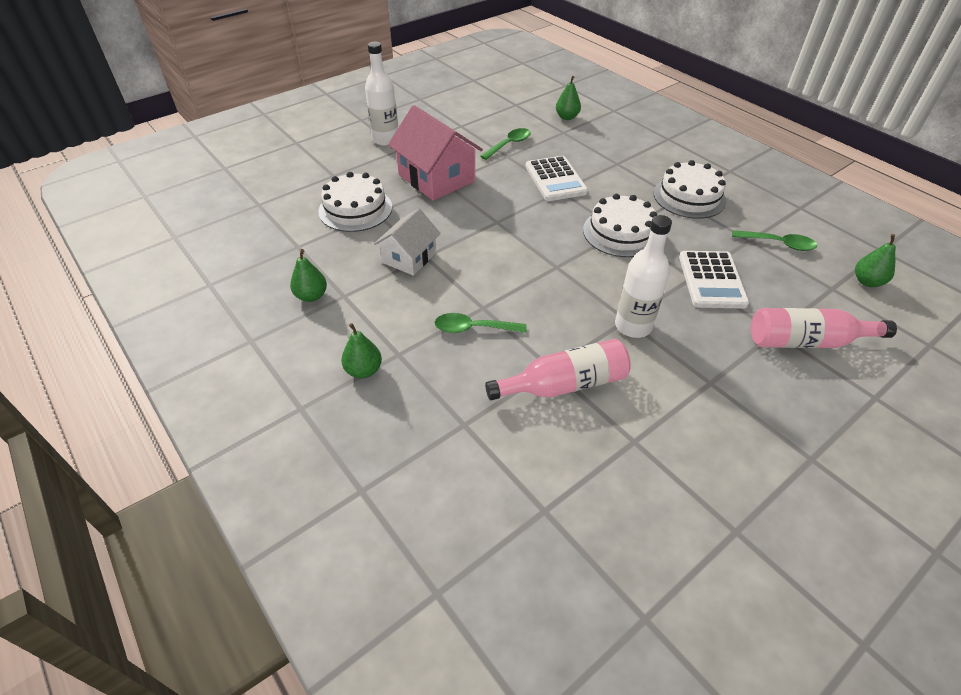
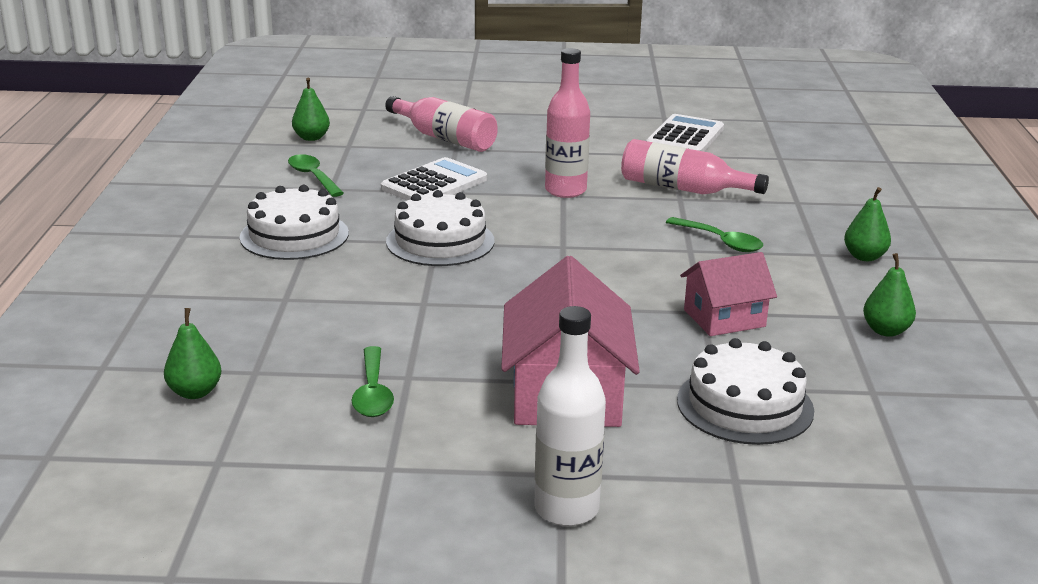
camera: 140 degrees left, 20 degrees down
(409, 257) = (724, 318): white house -> pink house
(509, 144) = (373, 393): green spoon -> green spoon turned 90 degrees counterclockwise
(555, 179) = (403, 317): white calculator -> white calculator (685, 137)
(633, 326) = (565, 190): white bottle -> pink bottle

